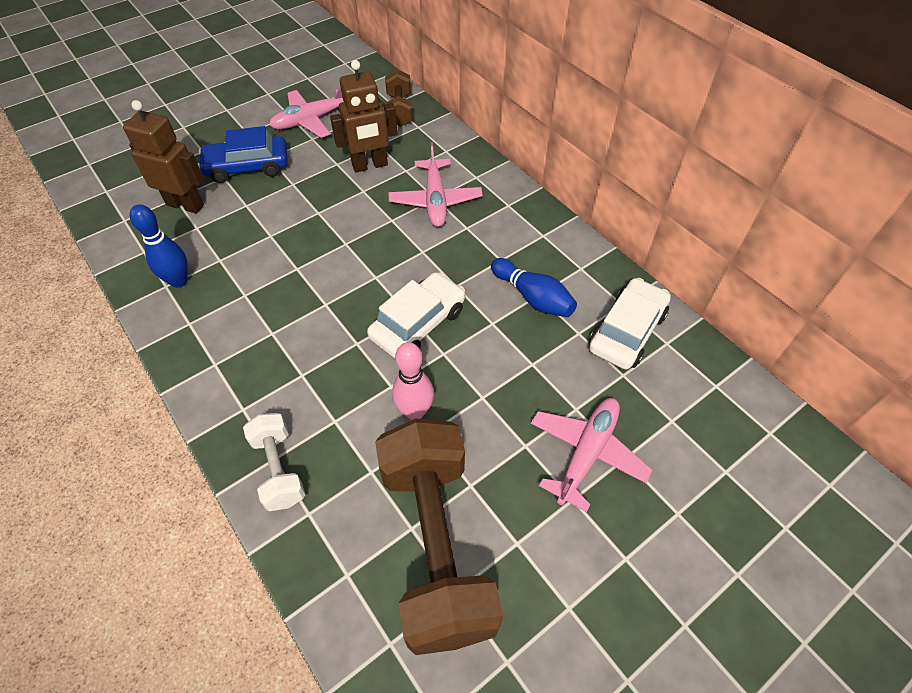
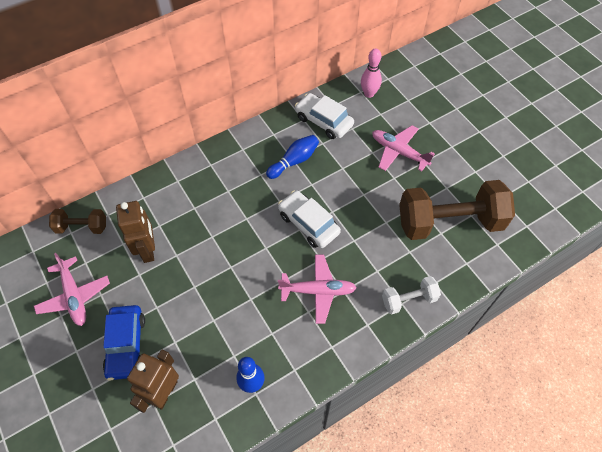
camera: 85 degrees left, 5 degrees up
(415, 411) = (372, 228): pink bowling pin -> pink bowling pin (369, 94)
(435, 200) = (197, 207): pink plane -> pink plane (318, 291)

